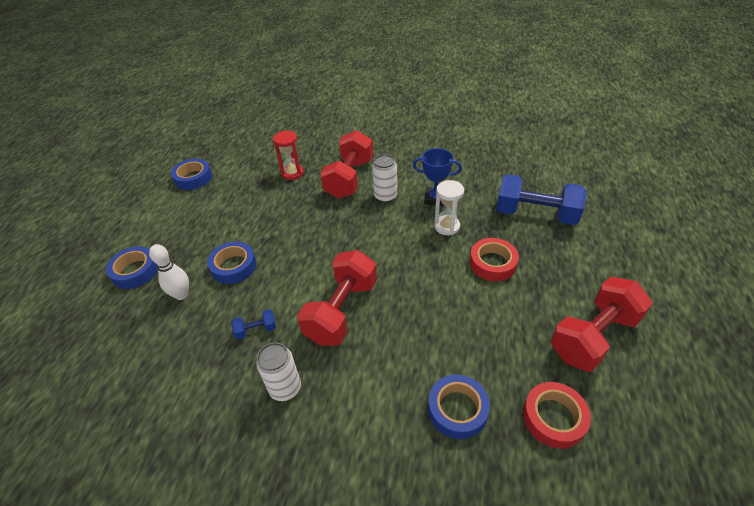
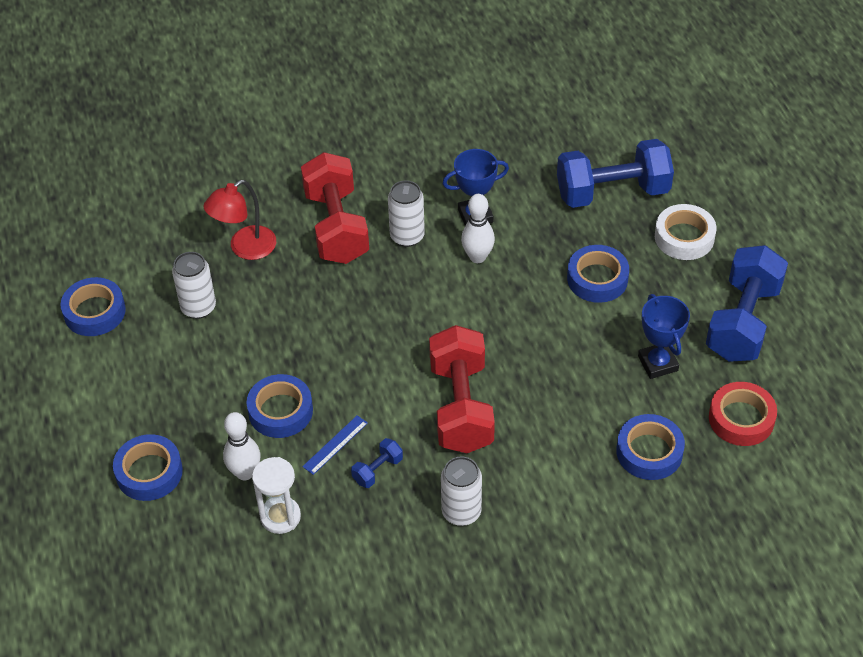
camera: 30 degrees left, 5 degrees up
(243, 194) = (198, 307): none -> white can
(246, 301) = (335, 445): none -> blue ruler
(292, 173) = (245, 248): red hourglass -> red lamp
(420, 222) = (477, 257): none -> white bowling pin
(447, 226) = (515, 250): white hourglass -> white hourglass (280, 516)
(492, 263) = (597, 279): red tape -> blue tape
(505, 340) = (658, 363): none -> blue trophy
(574, 259) = (684, 237): none -> white tape
(593, 336) = (742, 321): red dumbbell -> blue dumbbell

